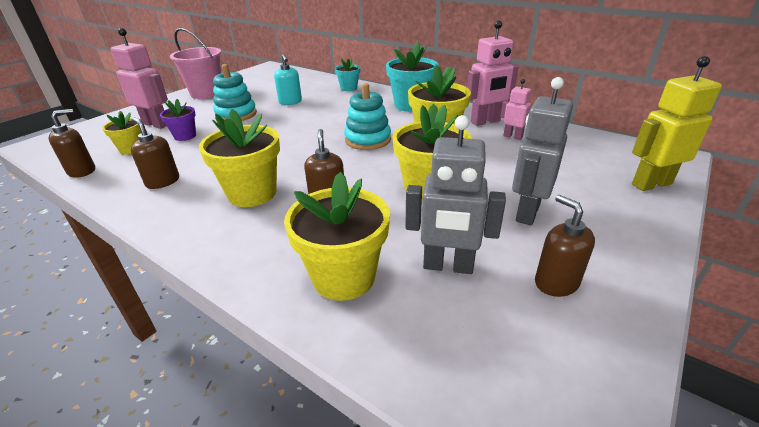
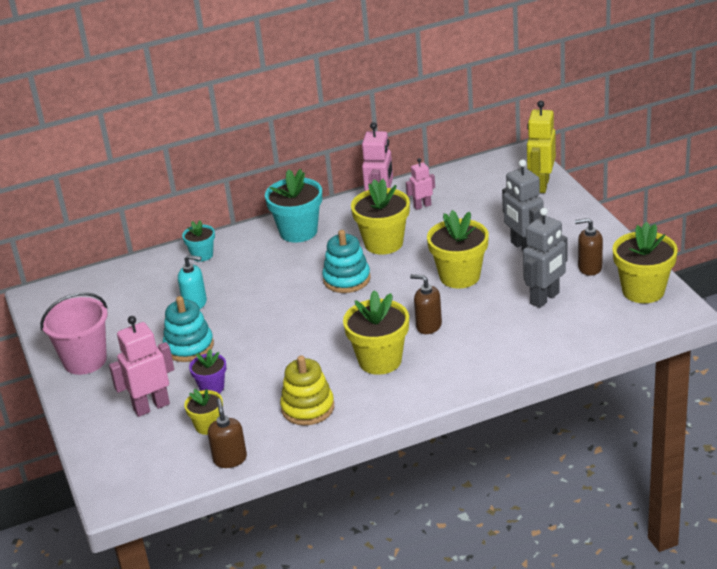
camera: 55 degrees left, 0 degrees up
(163, 182) = (308, 408): brown soap dispenser -> yellow stacking toy
(344, 277) = (520, 340): yellow flower pot -> yellow flower pot (643, 291)

